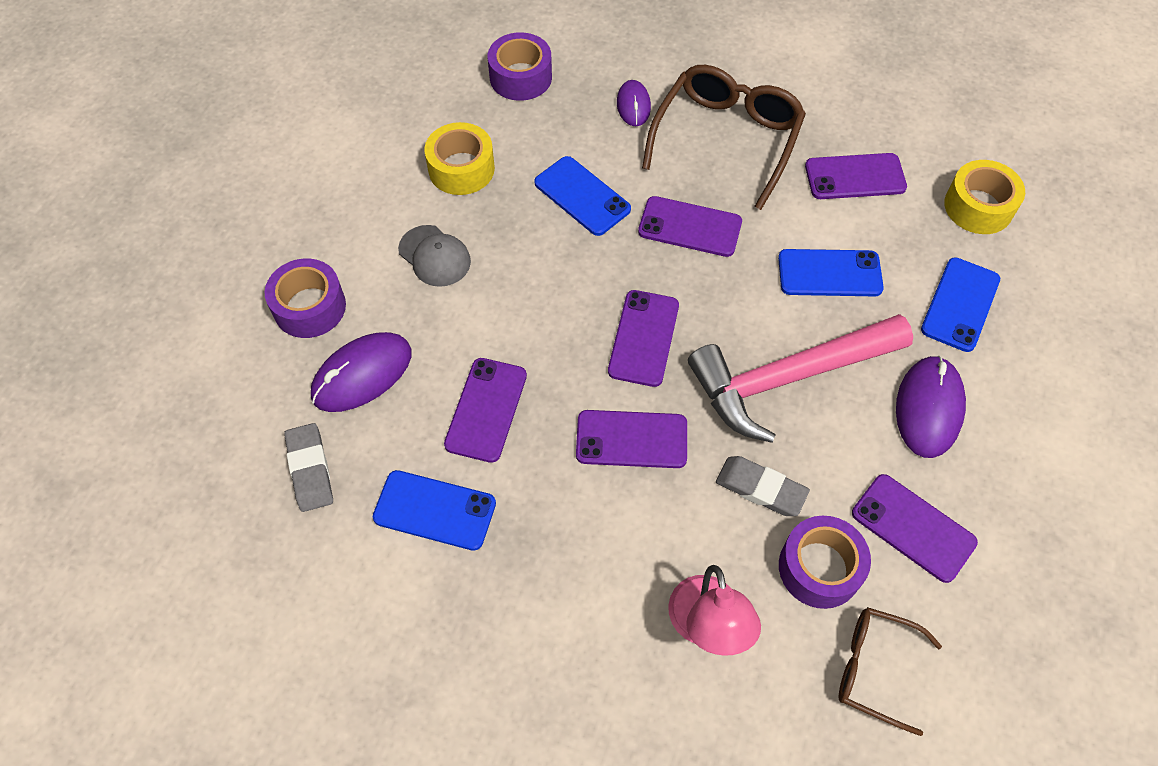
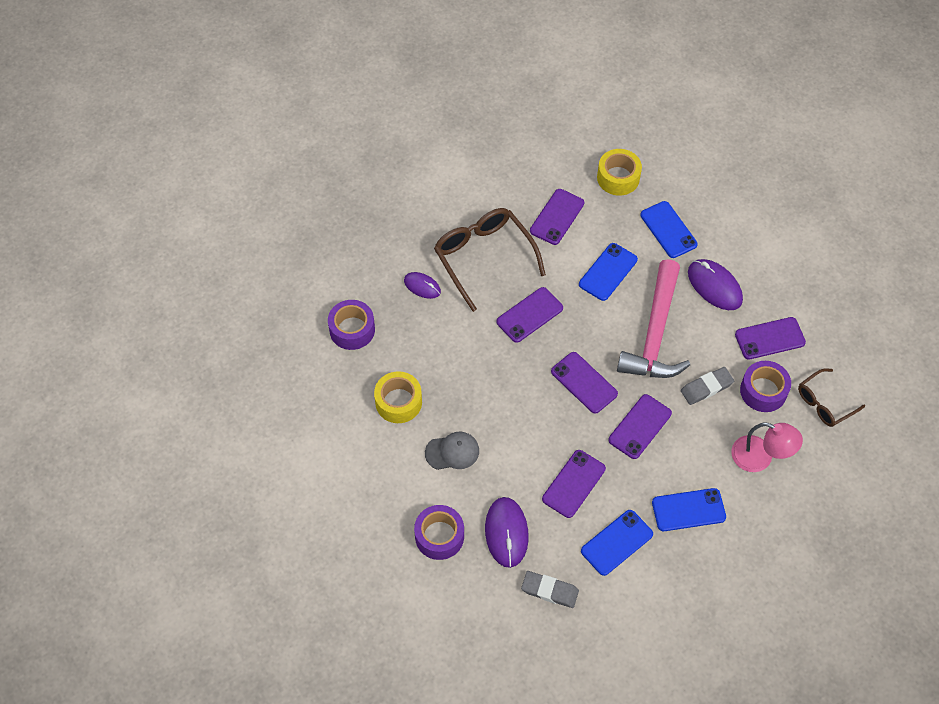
camera: 55 degrees left, 0 degrees up
(486, 410) = (573, 484): purple phone -> purple phone turned 75 degrees clockwise
(582, 196) = (467, 353): blue phone -> blue phone (688, 510)

